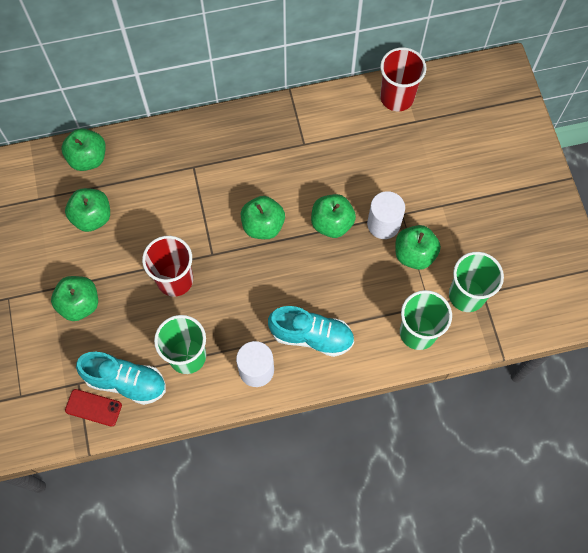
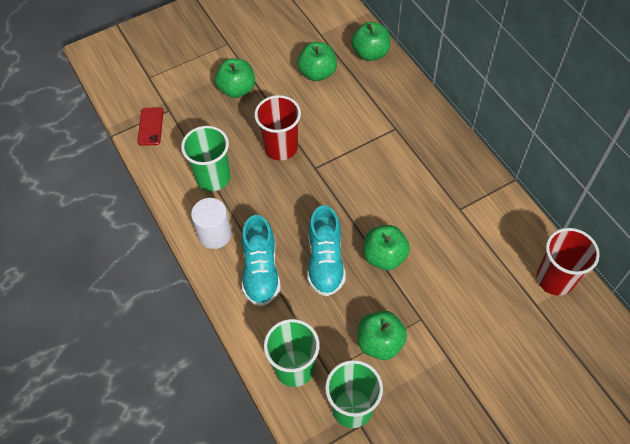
camera: 75 degrees right, 10 degrees down
(126, 381) = (178, 141): turquoise shoe -> turquoise shoe (325, 261)
(263, 225) = (359, 199): green apple -> none
(383, 224) = (402, 304): white cylinder -> none

